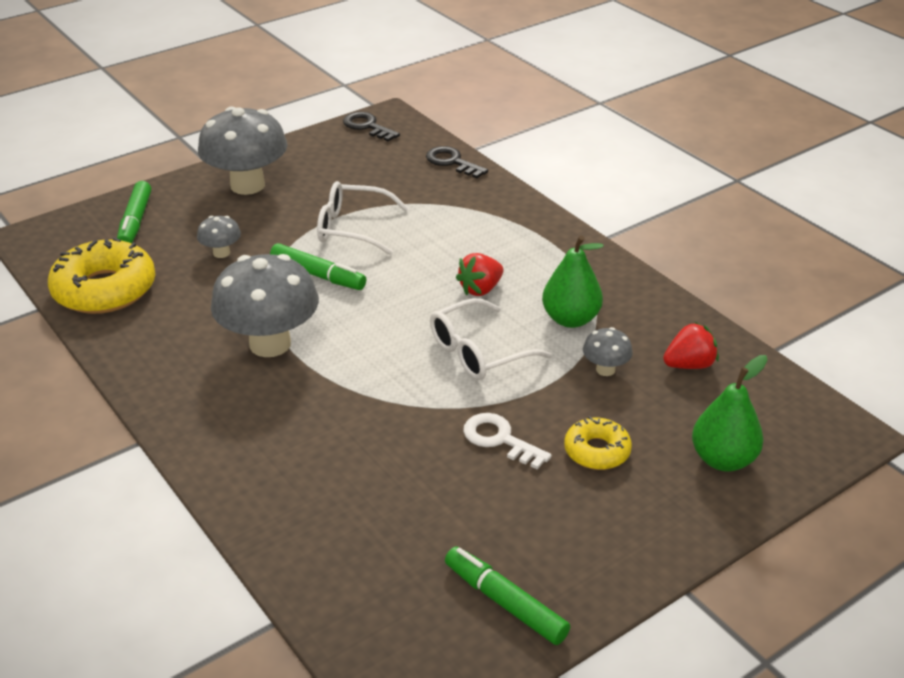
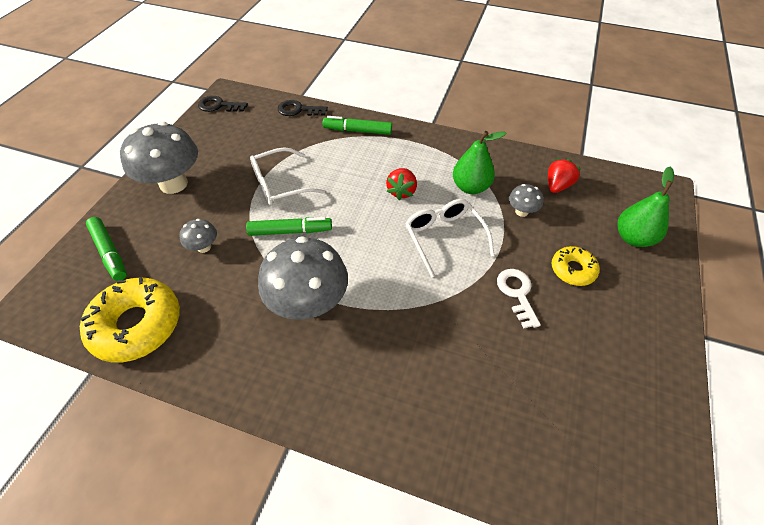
camera: 35 degrees left, 15 degrees up
(478, 352) = (444, 237): white glasses -> white glasses turned 135 degrees clockwise
(499, 439) = (517, 293): white key -> white key turned 75 degrees clockwise
(505, 602) = (638, 413): green marker -> green marker (357, 131)

